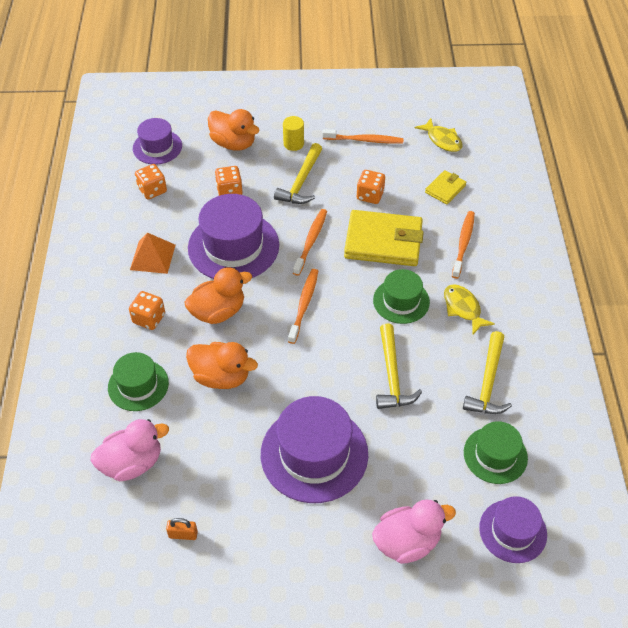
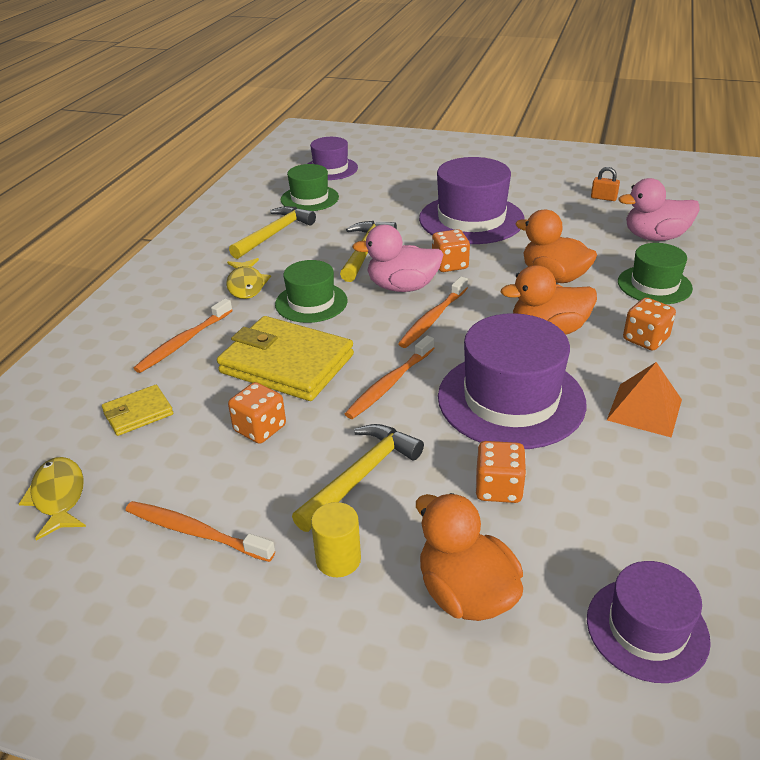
camera: 160 degrees left, 15 degrees down
(152, 190) = (652, 523): orange dice -> orange dice (450, 265)
(407, 542) = (415, 174): pink duck -> pink duck (402, 287)

